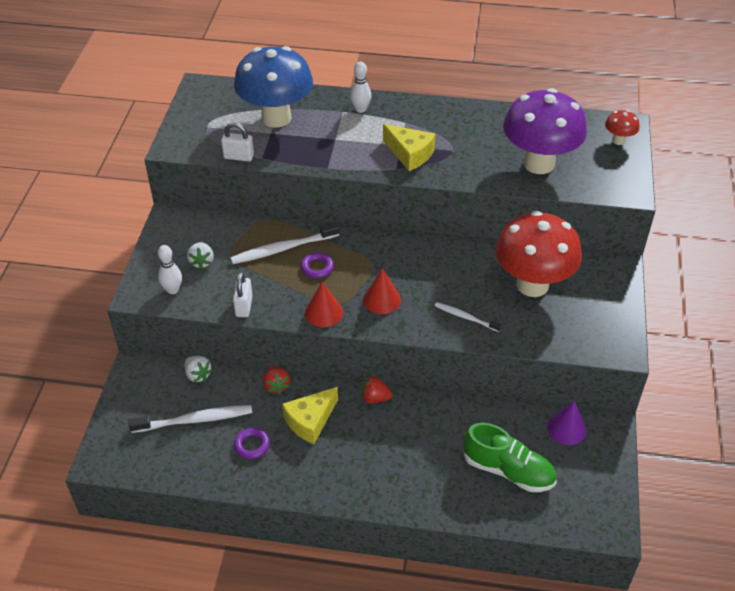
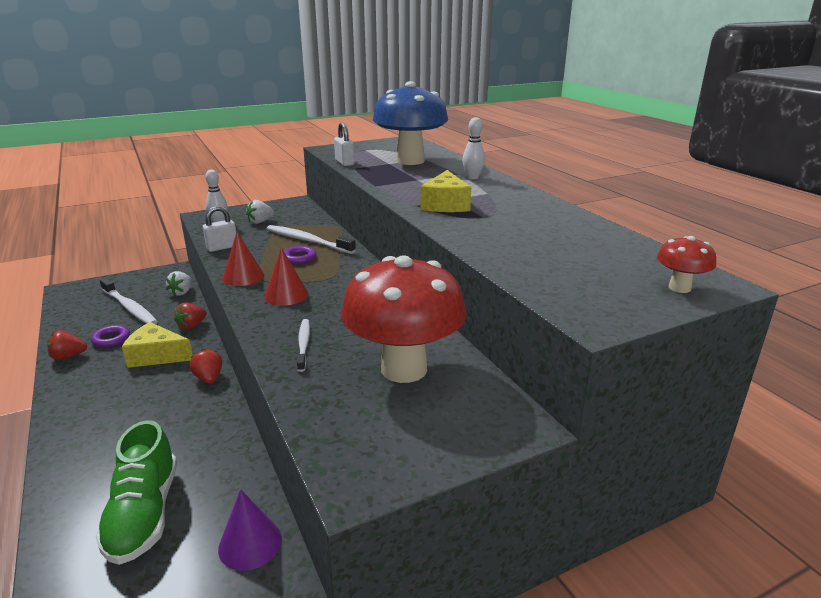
camera: 55 degrees right, 20 degrees down
(259, 480) = (68, 357): none -> red strawberry
(538, 163) = (540, 256): purple mushroom -> none

